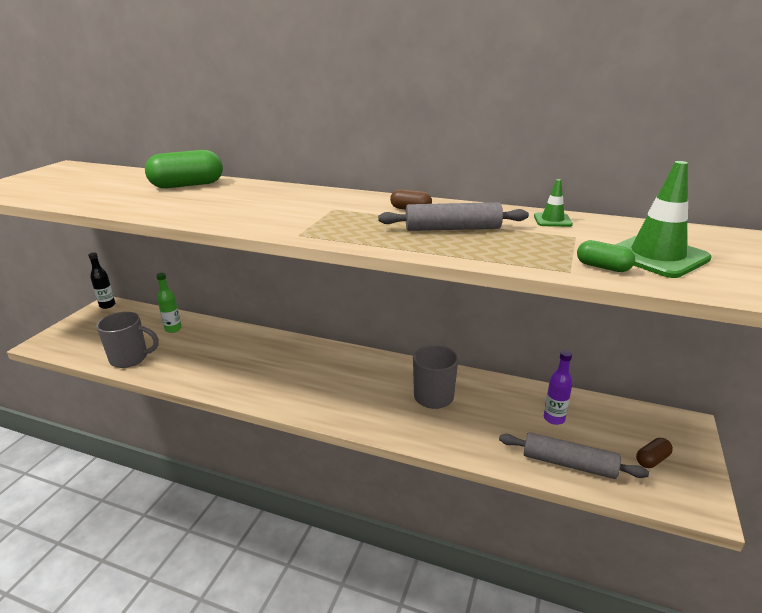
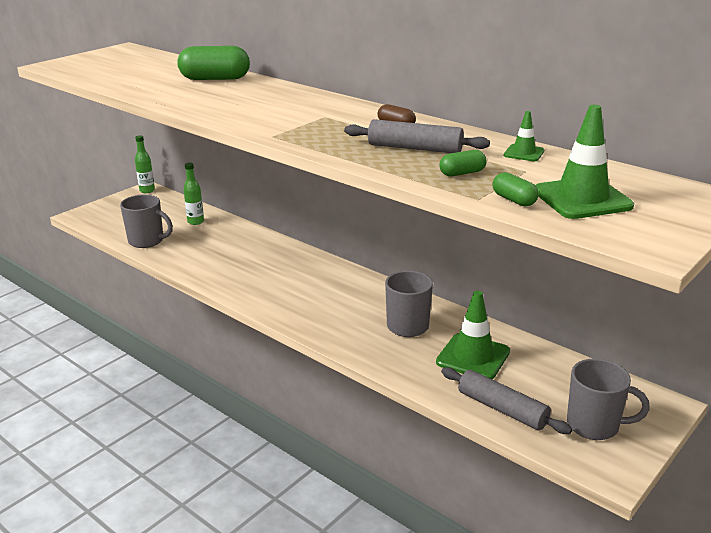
camera: 20 degrees right, 0 degrees up
(107, 305) = (147, 190): black bottle -> green bottle
(508, 415) = (473, 357): none -> green traffic cone
(524, 247) = (462, 173): none -> green capsule
(554, 419) = (519, 370): purple bottle -> none
(652, 460) = (594, 425): brown capsule -> grey mug

